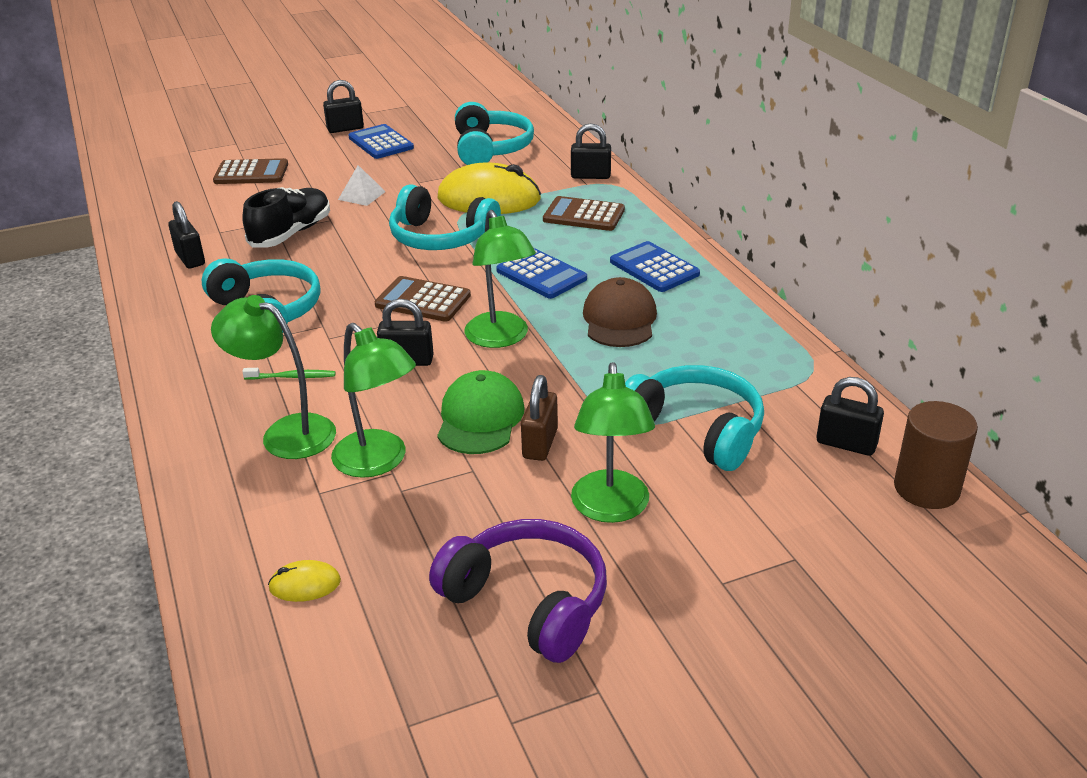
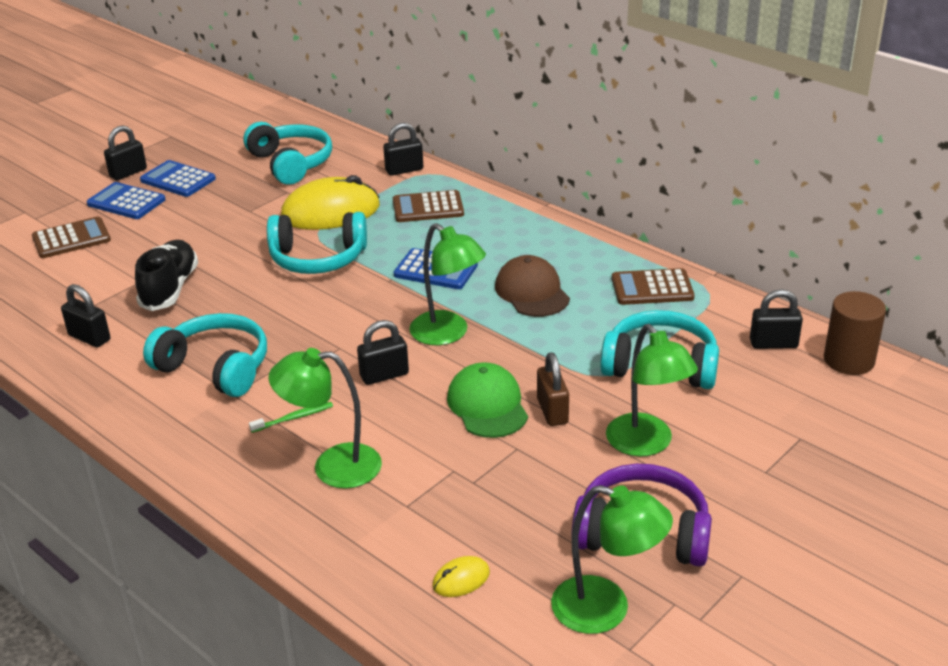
camera: 25 degrees left, 0 degrees up
(362, 195) = (206, 236): white pyramid -> none
(378, 462) = (435, 466): green lamp -> green lamp (606, 610)
(423, 300) = (351, 319): brown calculator -> brown calculator (652, 288)
(654, 268) = (524, 241): blue calculator -> blue calculator (126, 202)

